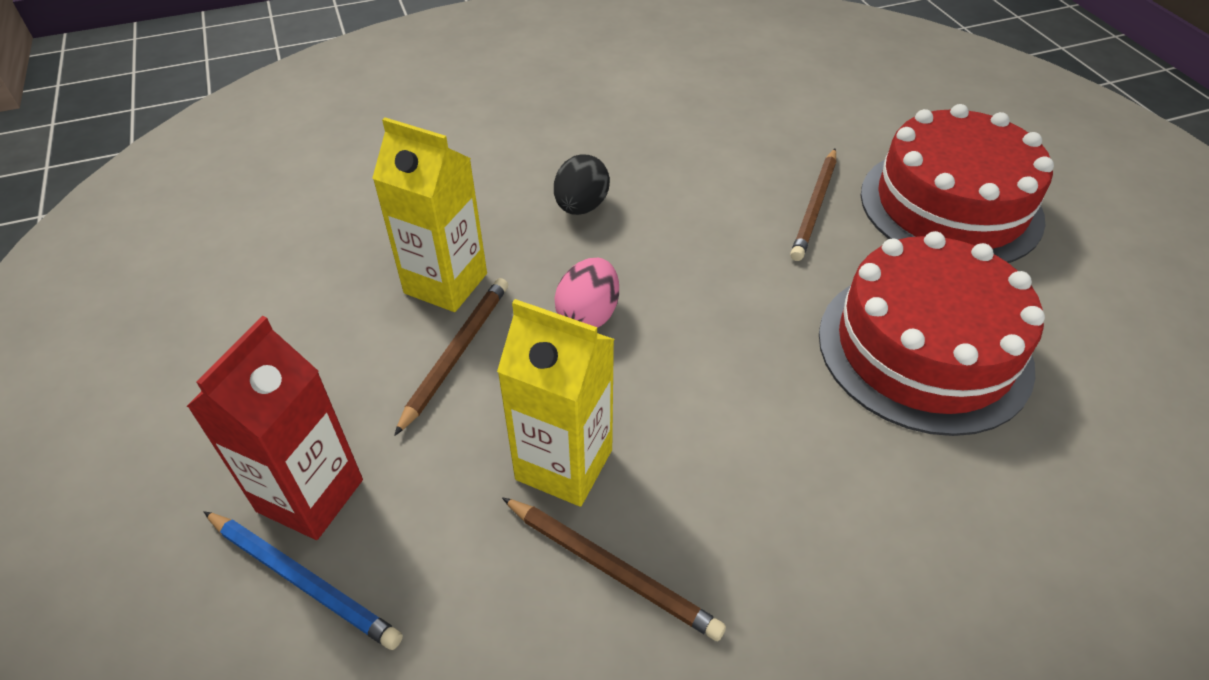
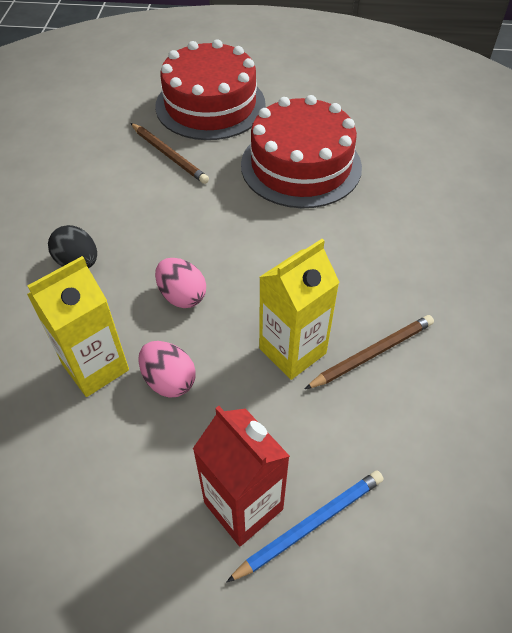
camera: 65 degrees left, 5 degrees up
(456, 354) = (169, 380): brown pencil -> pink egg

